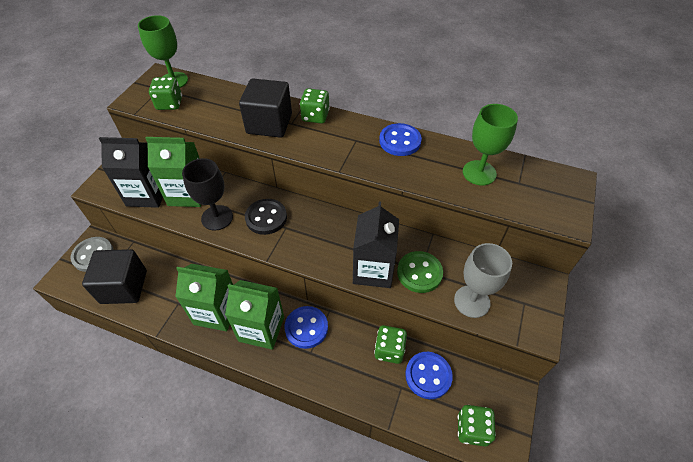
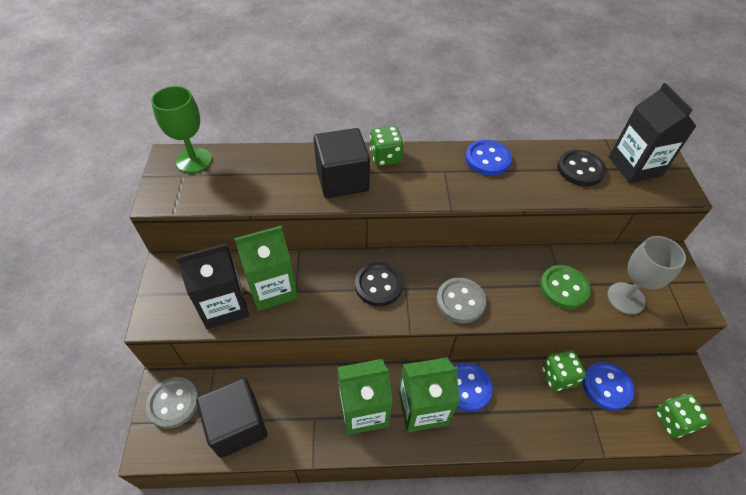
camera: 25 degrees left, 0 degrees up
(169, 104) = (209, 189): green dice -> none
(217, 218) = (325, 304): black goblet -> none
(322, 252) = (460, 301): none -> grey button
(373, 270) = (520, 301): black carton -> black carton (634, 166)
(479, 173) = (580, 169): green goblet -> black button

